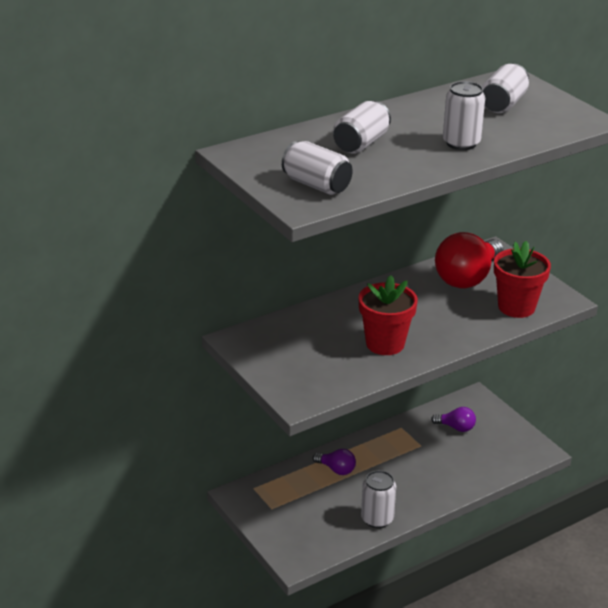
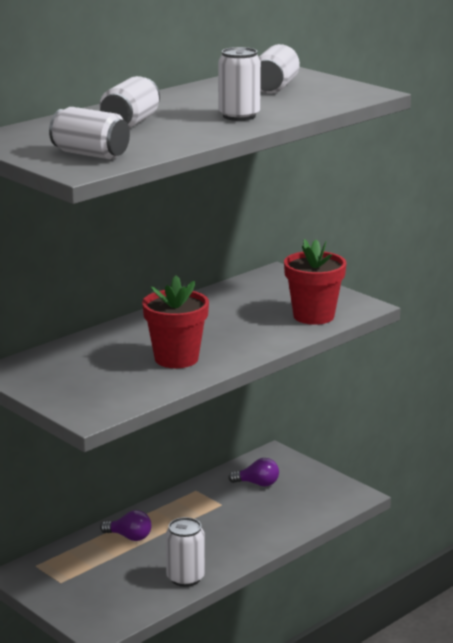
camera: 10 degrees left, 10 degrees down
(467, 278) = (254, 297): red light bulb -> none

